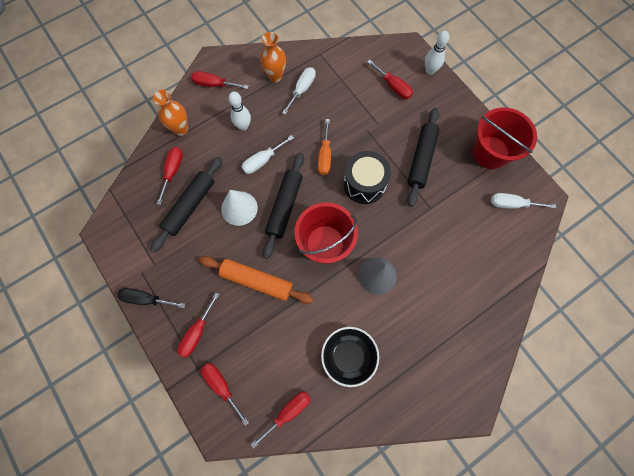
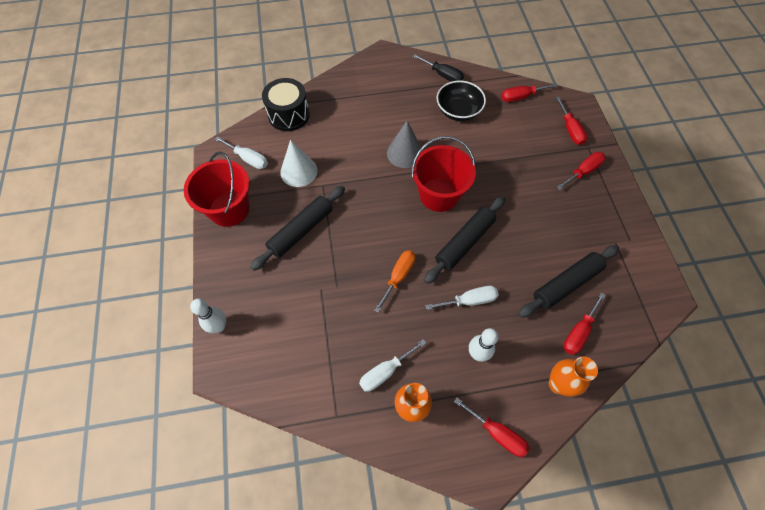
camera: 155 degrees left, 10 degrees down
(146, 299) = (627, 214): black screwdriver -> black screwdriver (443, 75)
(239, 208) = (512, 260): white cone -> white cone (298, 171)
(257, 281) = (516, 189): orange rolling pin -> none
(364, 184) = (372, 231): black drum -> black drum (289, 115)
(393, 87) = (275, 325): red screwdriver -> none

